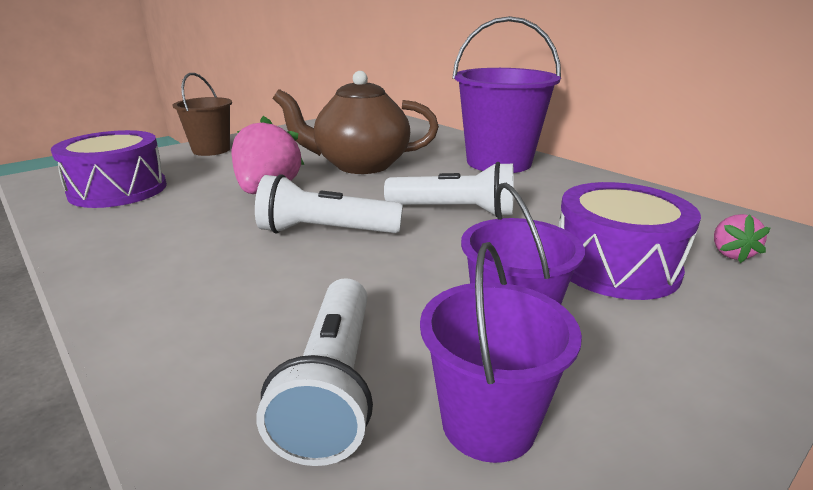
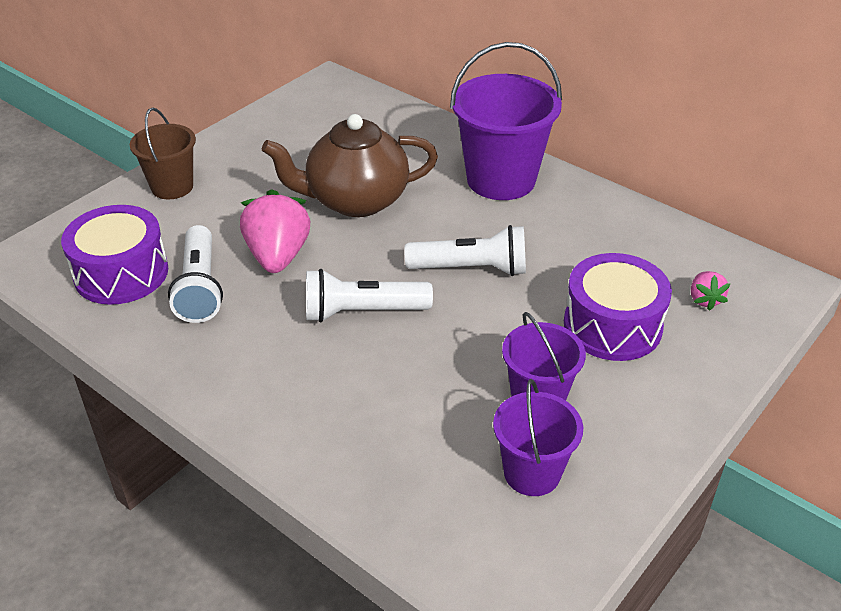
camera: 10 degrees left, 15 degrees up
(332, 385) = (429, 461): white flashlight -> white flashlight (199, 287)

